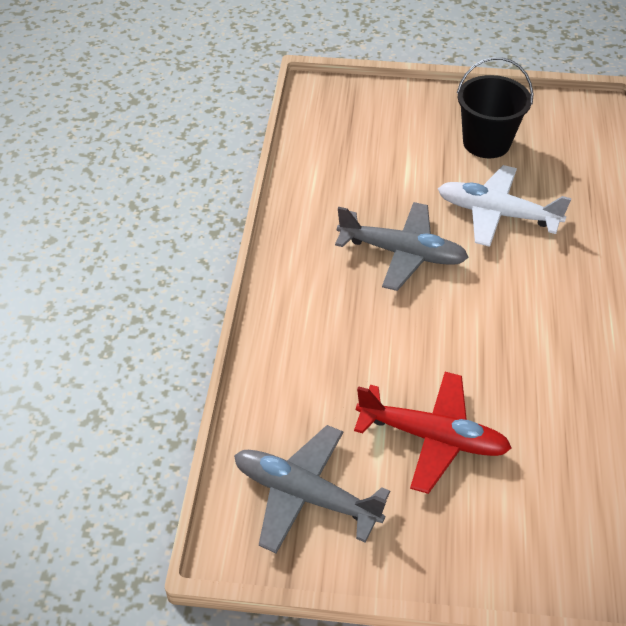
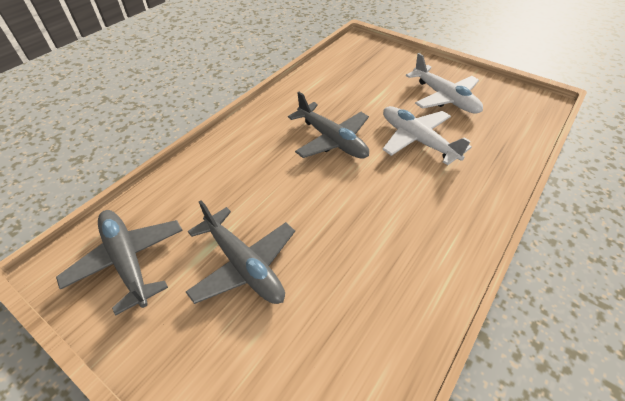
camera: 30 degrees right, 0 degrees up
(433, 437) = (244, 265): red plane -> grey plane
(486, 143) = (444, 98): black bucket -> white plane

